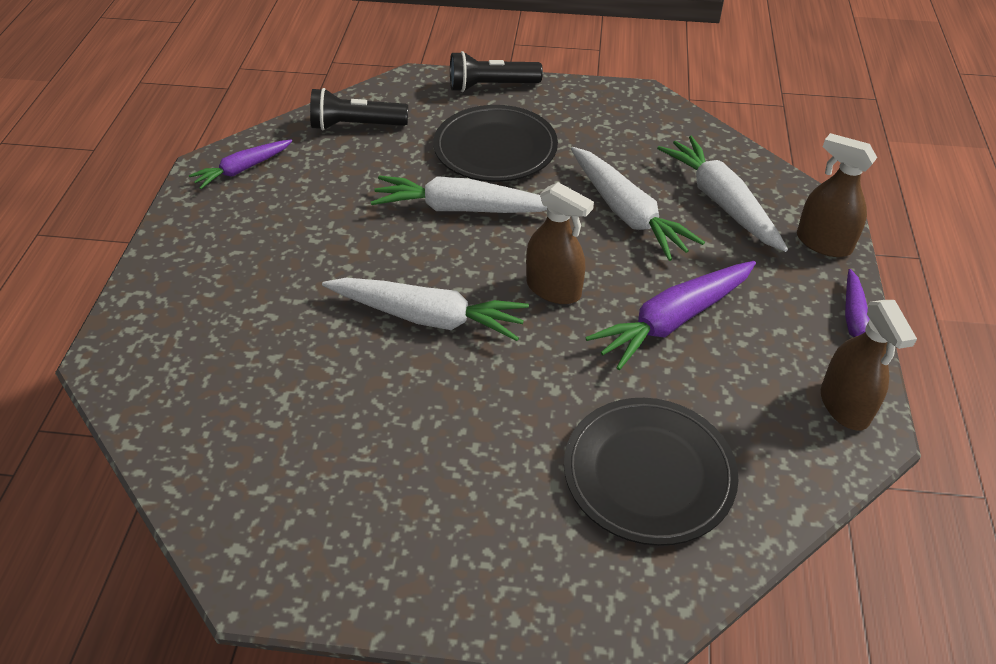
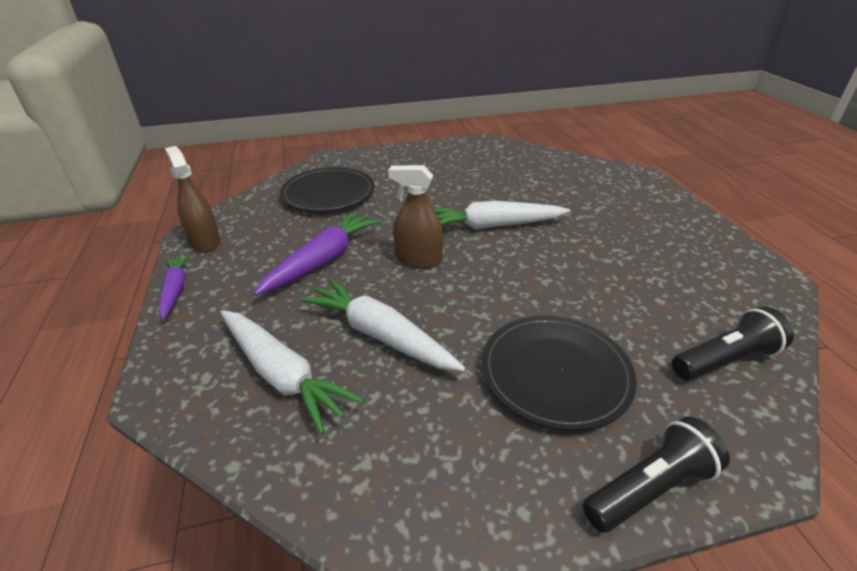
camera: 160 degrees right, 10 degrees down
(242, 169) = (748, 284): purple carrot -> none
(461, 209) = (533, 299): white carrot -> none
(823, 243) = (177, 355): brown spray bottle -> none

